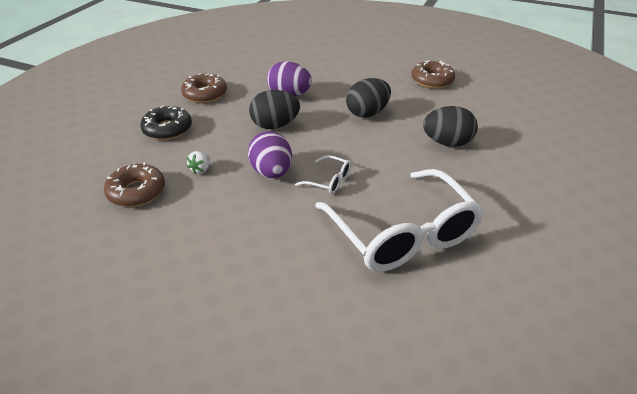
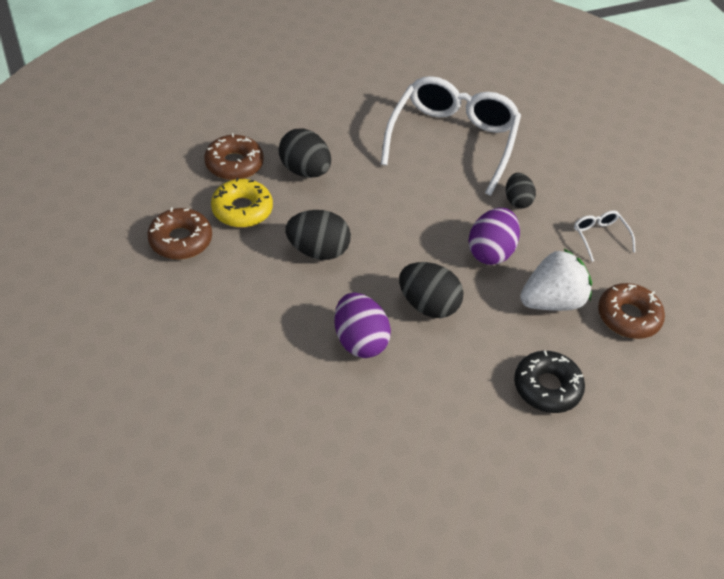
camera: 140 degrees left, 10 degrees up
(201, 169) = (551, 301): white strawberry -> white strawberry, size x2.25
(205, 94) = (455, 424): brown donut -> brown donut (234, 164)
(292, 219) = (517, 201): none -> black egg
(328, 180) = (452, 210): white glasses -> white glasses (600, 237)
(435, 106) = (242, 209): none -> yellow donut

